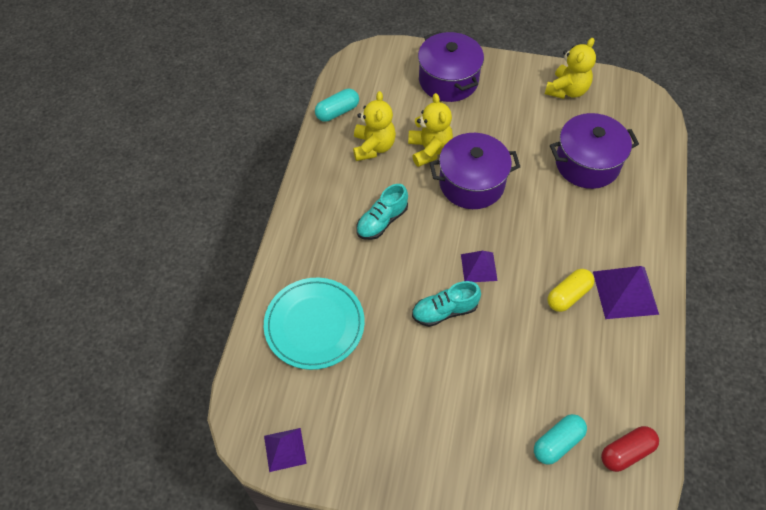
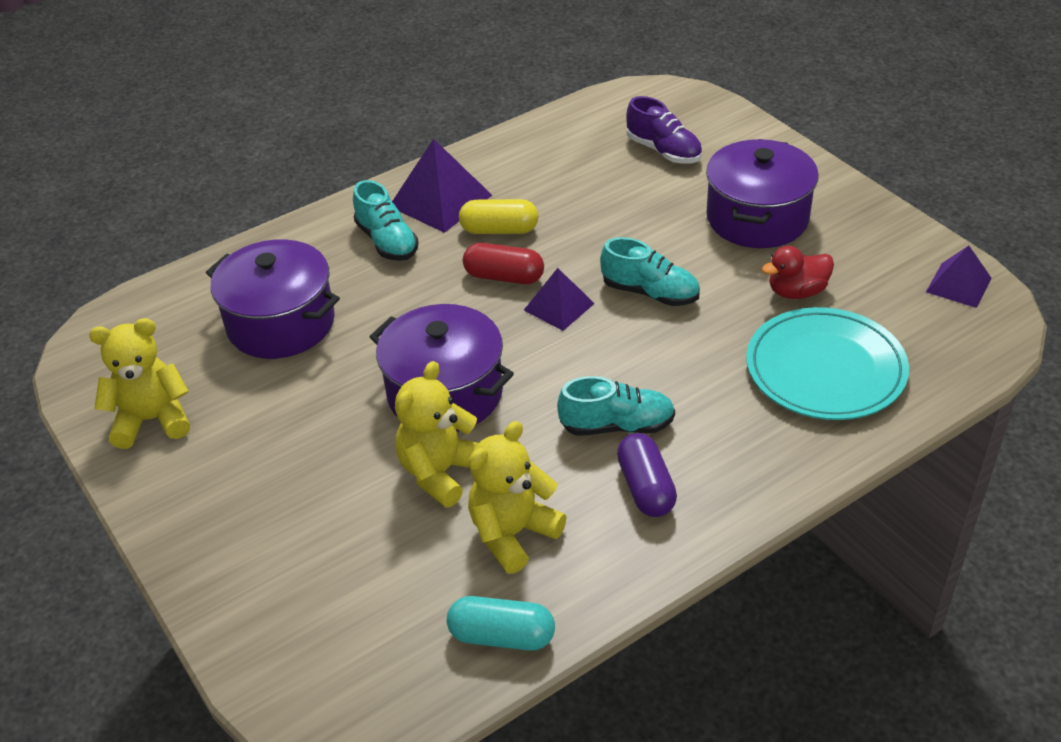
camera: 135 degrees left, 15 degrees down
(341, 201) = (645, 488): none -> purple capsule
(370, 371) = (797, 292): none -> red duck
(448, 80) = (271, 557): purple pot -> purple pot (757, 218)
(557, 443) = (663, 151): turquoise capsule -> purple shoe
(611, 243) = (387, 241): none -> turquoise shoe
(626, 452) = (610, 118): red capsule -> red capsule (504, 277)

